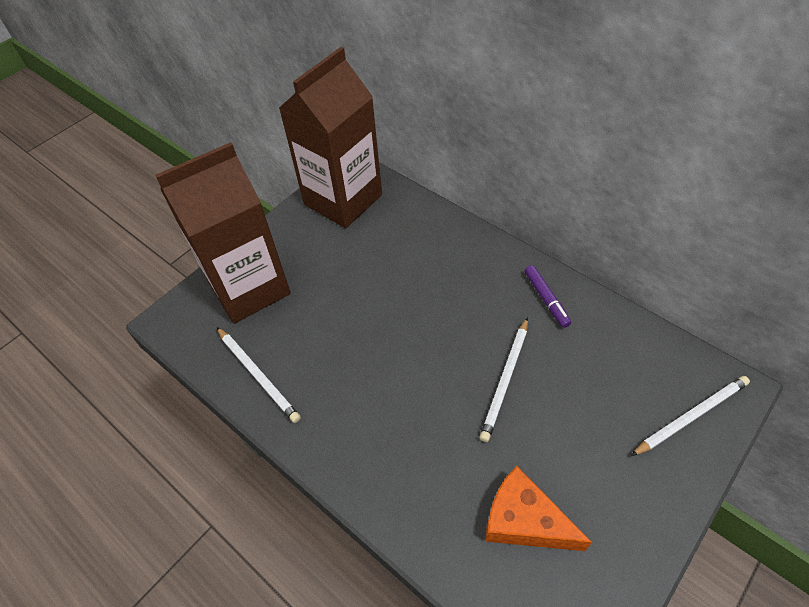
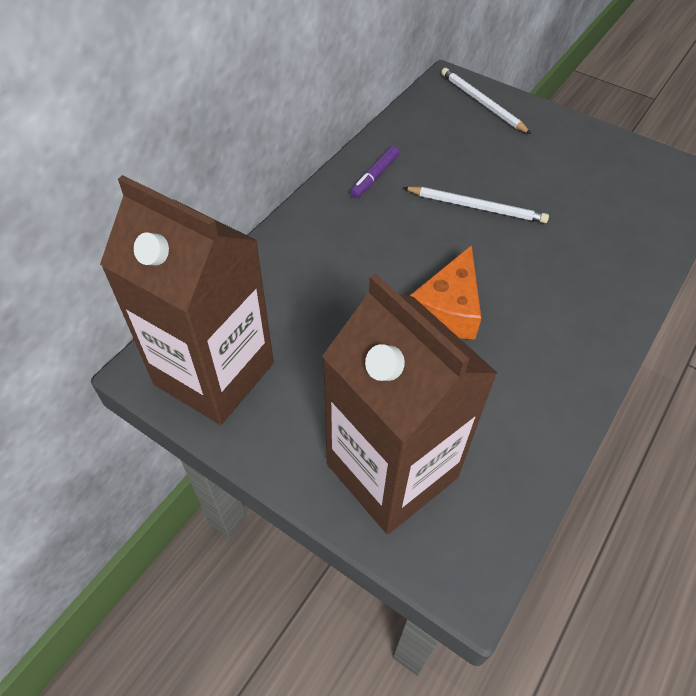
camera: 100 degrees left, 0 degrees up
(258, 375) = (528, 429): white pencil -> none
(524, 520) = (607, 198): orange cheese -> orange cheese (448, 308)
(546, 299) = (374, 177): purple marker -> purple marker turned 150 degrees clockwise

